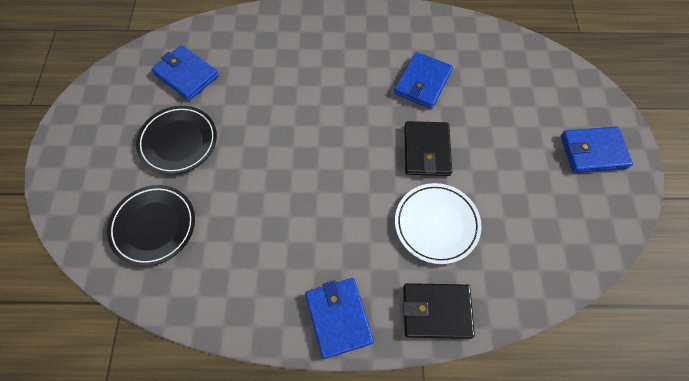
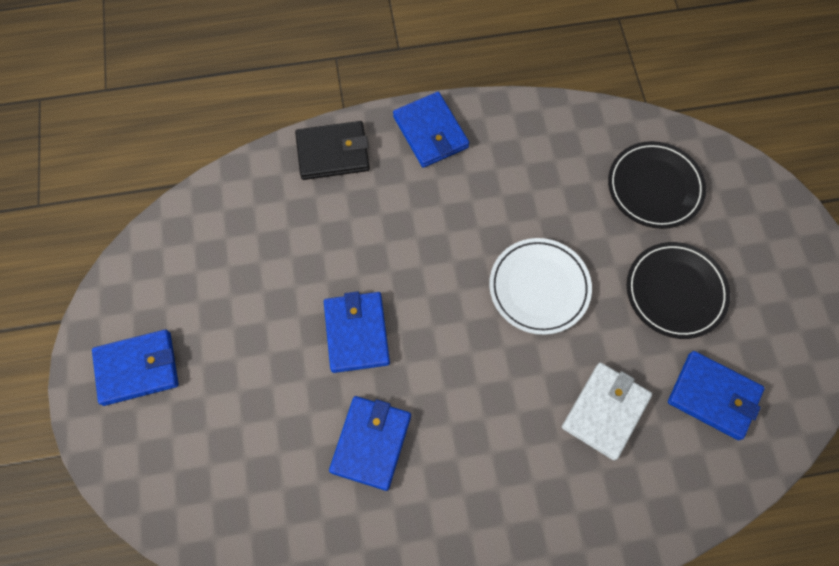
camera: 170 degrees right, 5 degrees up
(261, 77) = (605, 411): none -> white wallet
(426, 150) = (356, 333): black wallet -> blue wallet
(436, 224) = (338, 240): white plate -> white plate (539, 288)

